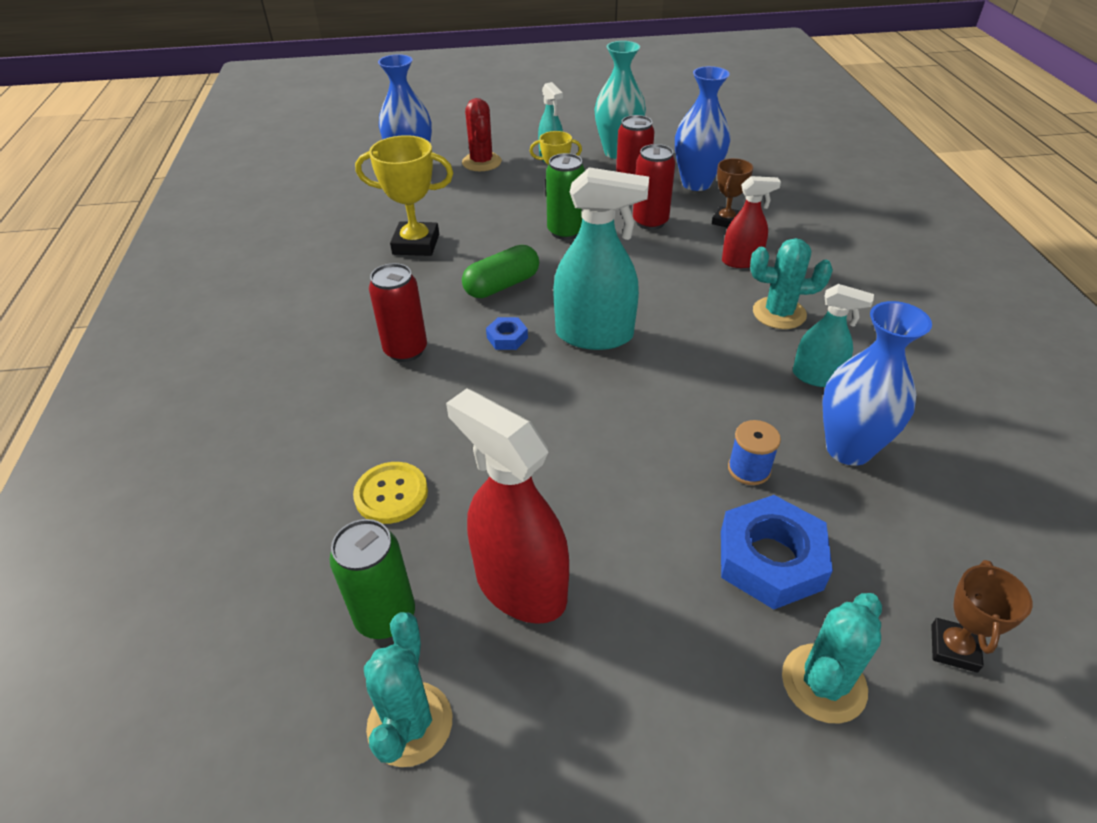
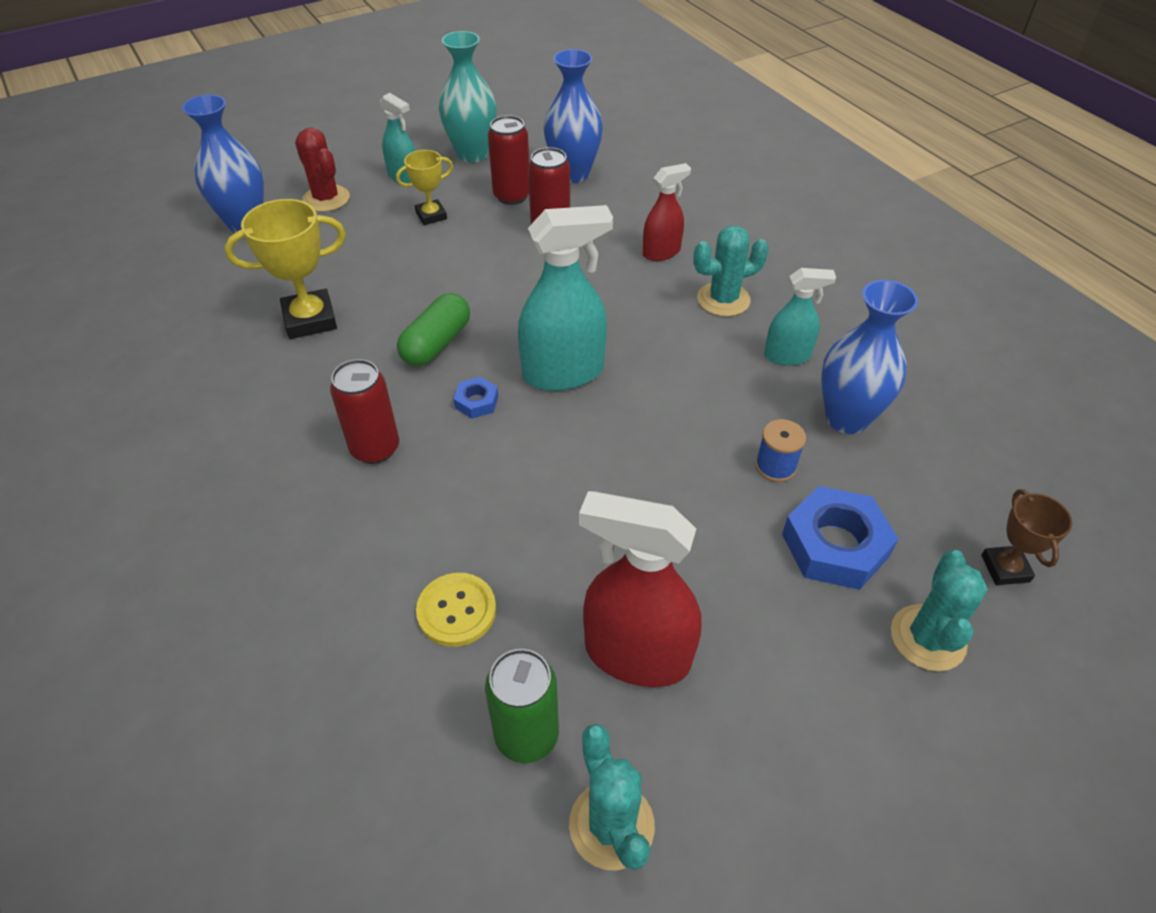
camera: 25 degrees left, 5 degrees up
(565, 232) = (469, 262): green can -> none
(726, 221) = (624, 211): brown trophy -> none

